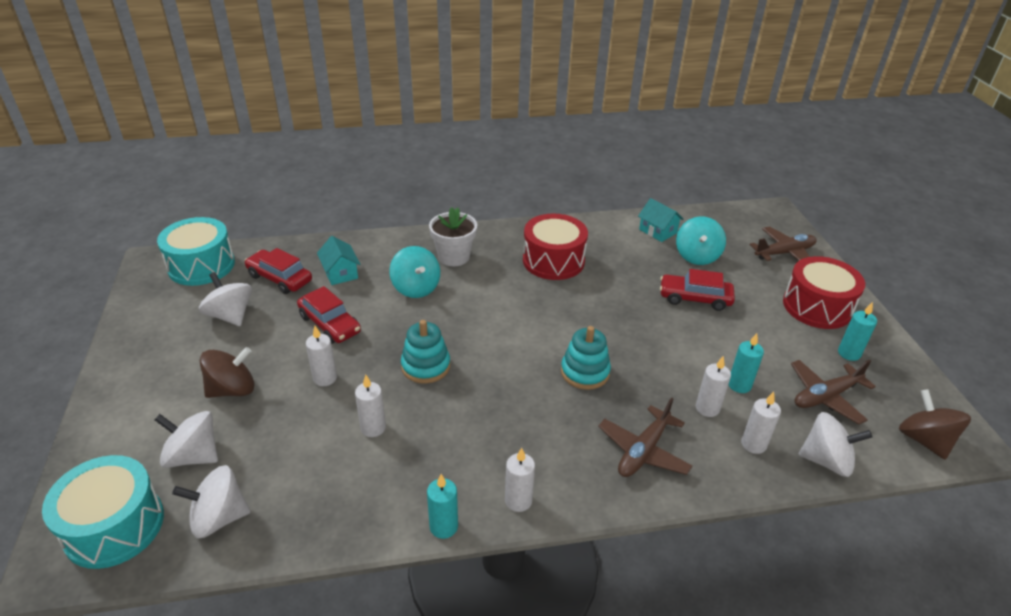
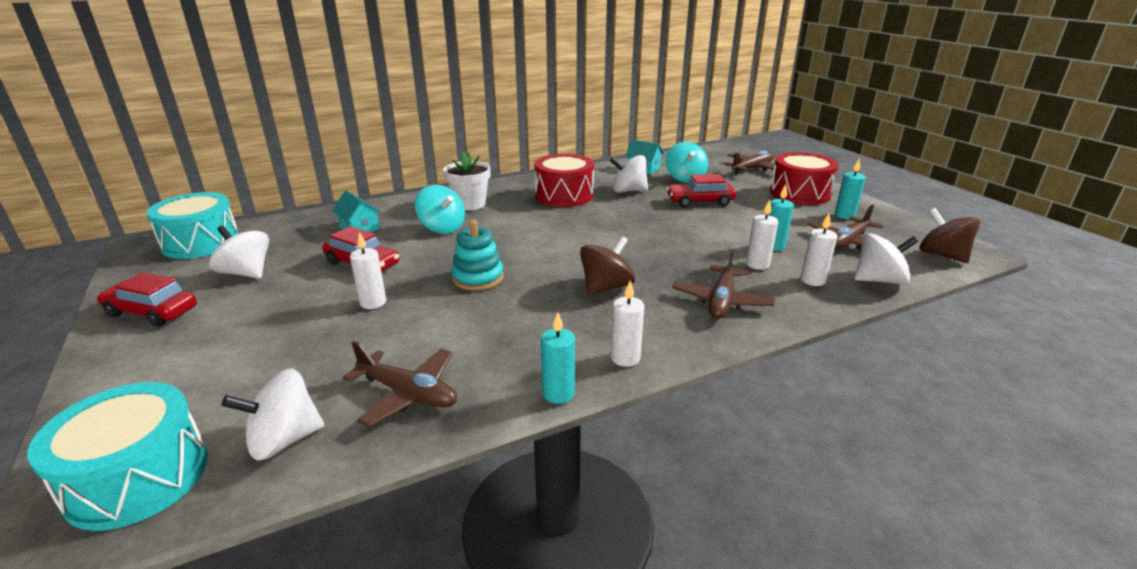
camera: 15 degrees left, 10 degrees down
(193, 456) = (233, 391): white spinning top -> white spinning top (628, 191)
(232, 389) = (267, 328): brown spinning top -> brown spinning top (606, 287)
(279, 278) = (294, 240): red car -> red car (152, 312)
(323, 494) = (408, 394): none -> brown plane
(373, 428) = (443, 331): white candle -> none
(585, 372) = (635, 258): turquoise stacking toy -> none

